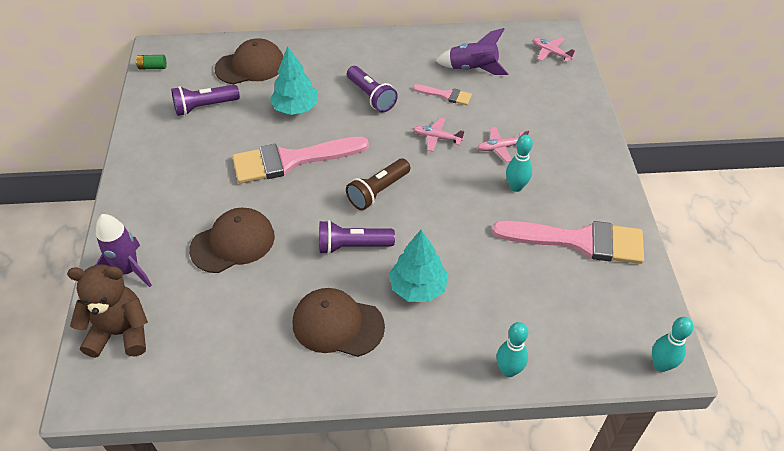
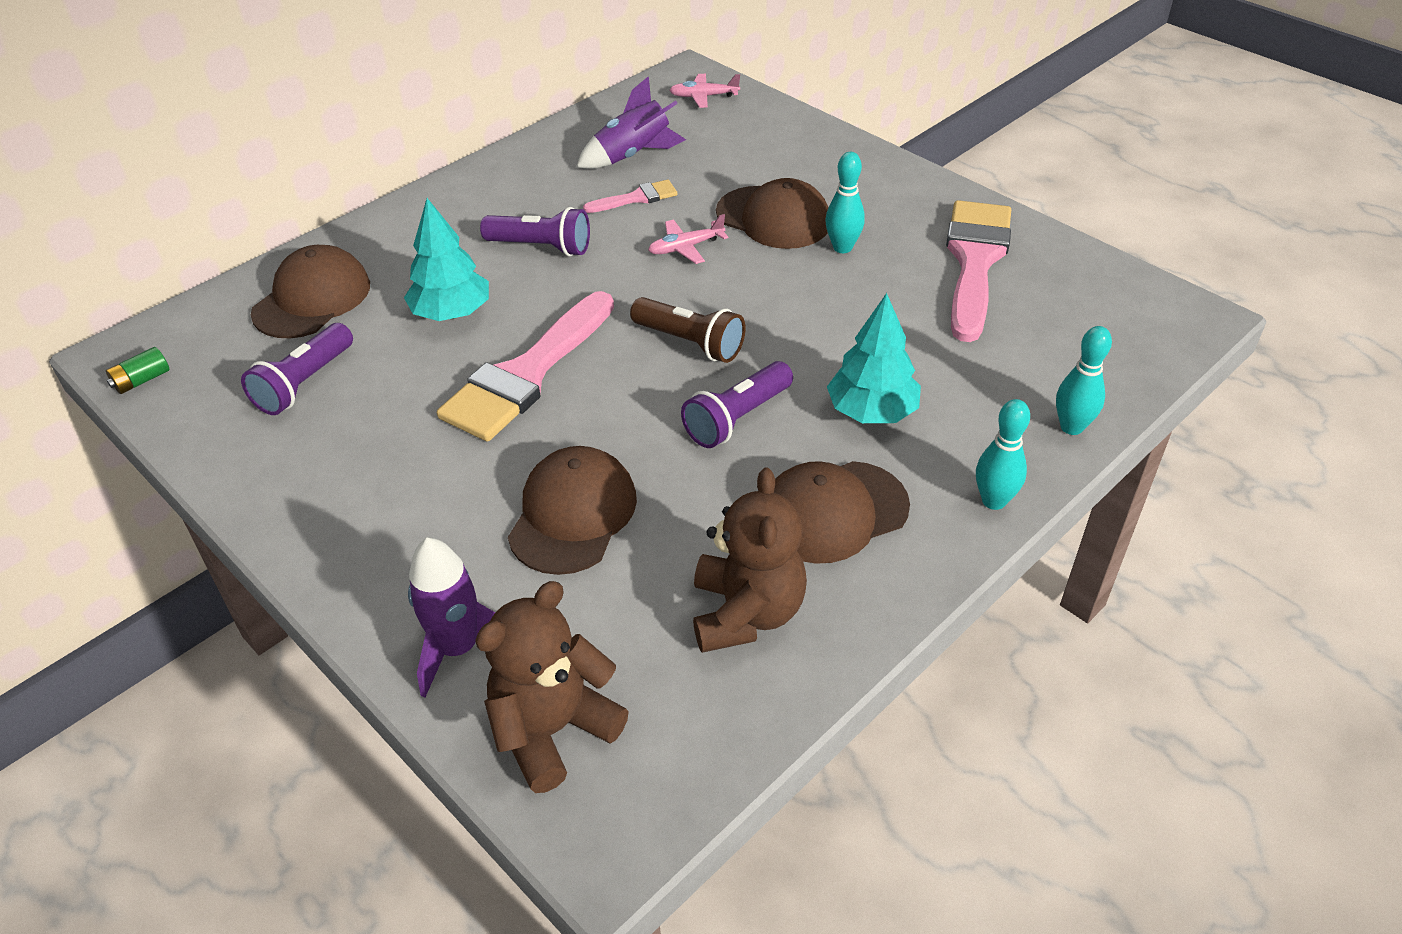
camera: 40 degrees left, 5 degrees down
(245, 343) = (746, 613): none -> brown teddy bear
(378, 191) = (690, 343): brown flashlight -> brown flashlight turned 60 degrees counterclockwise
(501, 147) = (773, 218): pink plane -> brown cap
(579, 241) = (974, 261): pink brush -> pink brush turned 45 degrees counterclockwise
(660, 365) = (1193, 325): turquoise bowling pin -> turquoise bowling pin (994, 501)

